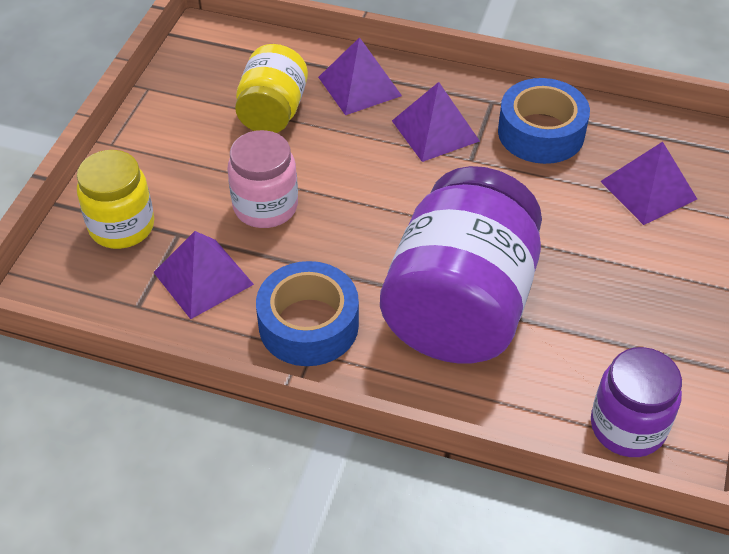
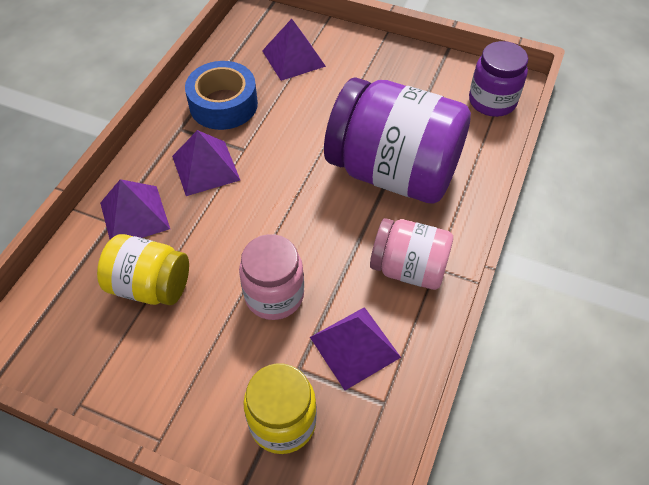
camera: 85 degrees left, 5 degrees up
(308, 324) = (408, 268): blue tape -> pink jar

